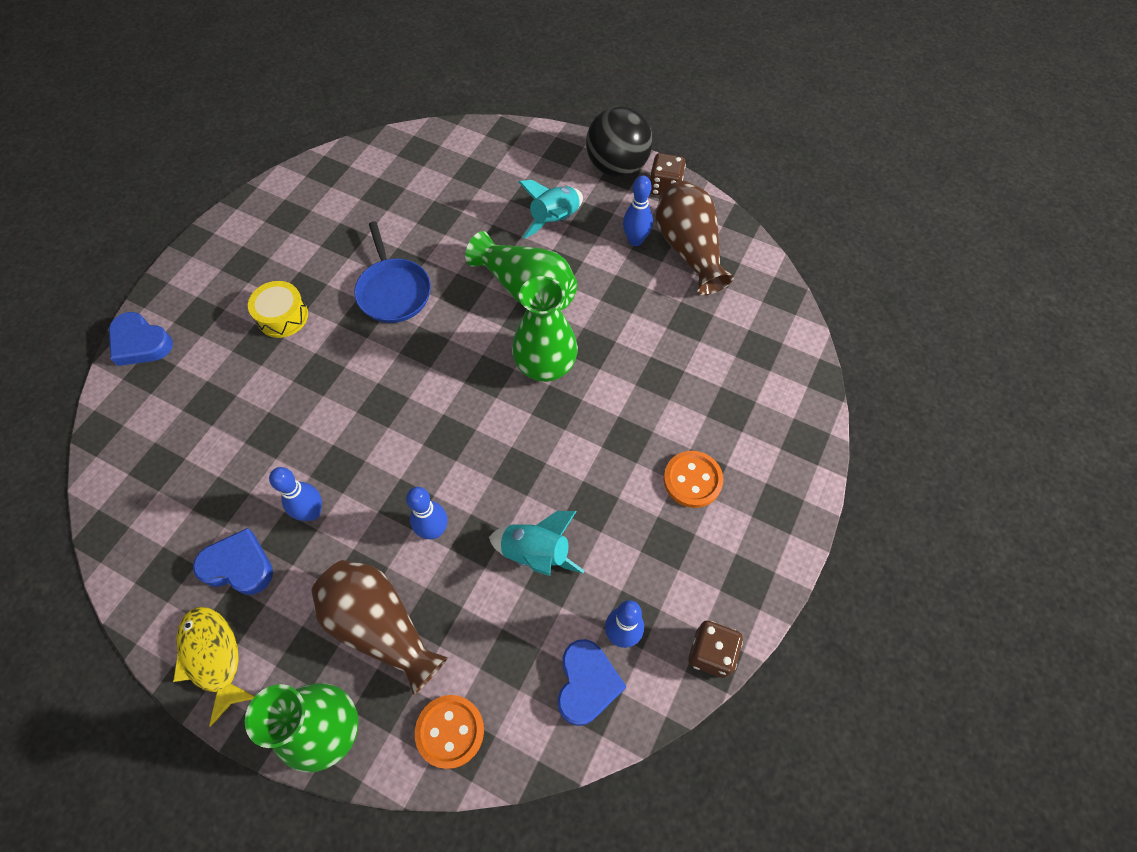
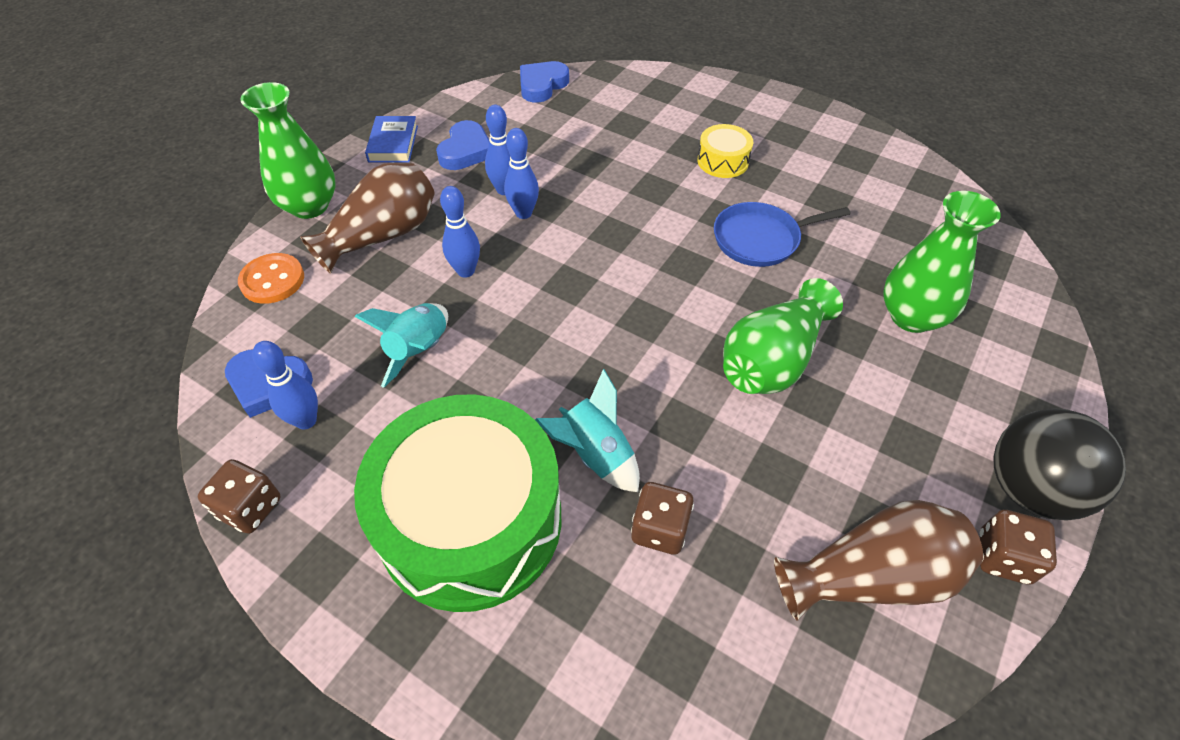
camera: 95 degrees right, 10 degrees down
(140, 343) = (691, 83): blue heart -> blue heart (542, 85)
(213, 657) = (393, 143): yellow fish -> blue book
(545, 365) = (656, 373): green vase -> green vase (911, 316)
(555, 220) = (898, 398): turquoise rocket -> turquoise rocket (595, 454)
(635, 240) = (877, 498): blue bowling pin -> blue bowling pin (523, 213)
(678, 359) = (659, 529): none -> brown dice
(692, 480) = (470, 520): orange button -> green drum

